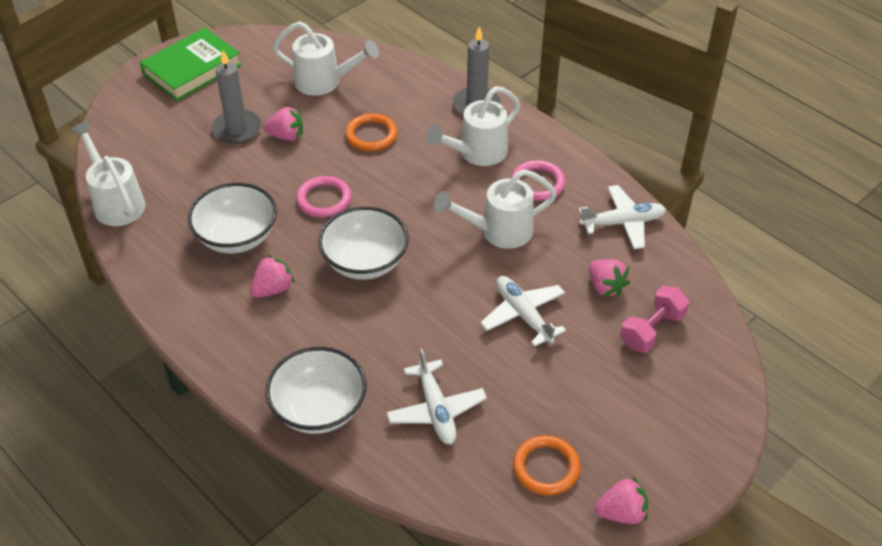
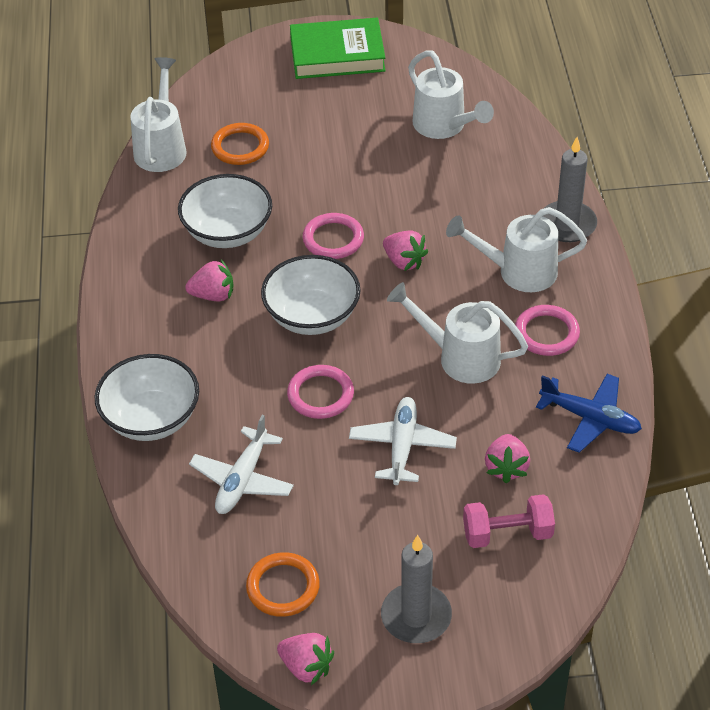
camera: 40 degrees right, 0 degrees up
(237, 129) = (322, 132): grey candle -> grey candle (416, 616)
(286, 136) = (358, 161): pink strawberry -> pink strawberry (404, 261)
(371, 135) = (436, 201): orange ring -> orange ring (240, 147)
(429, 314) = (320, 395): none -> pink ring
(622, 223) = (590, 418): white plane -> blue plane

